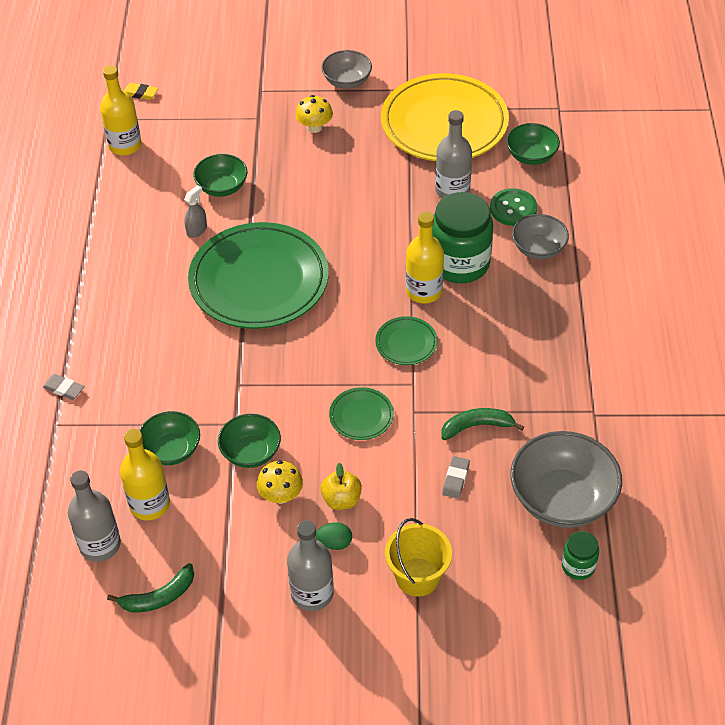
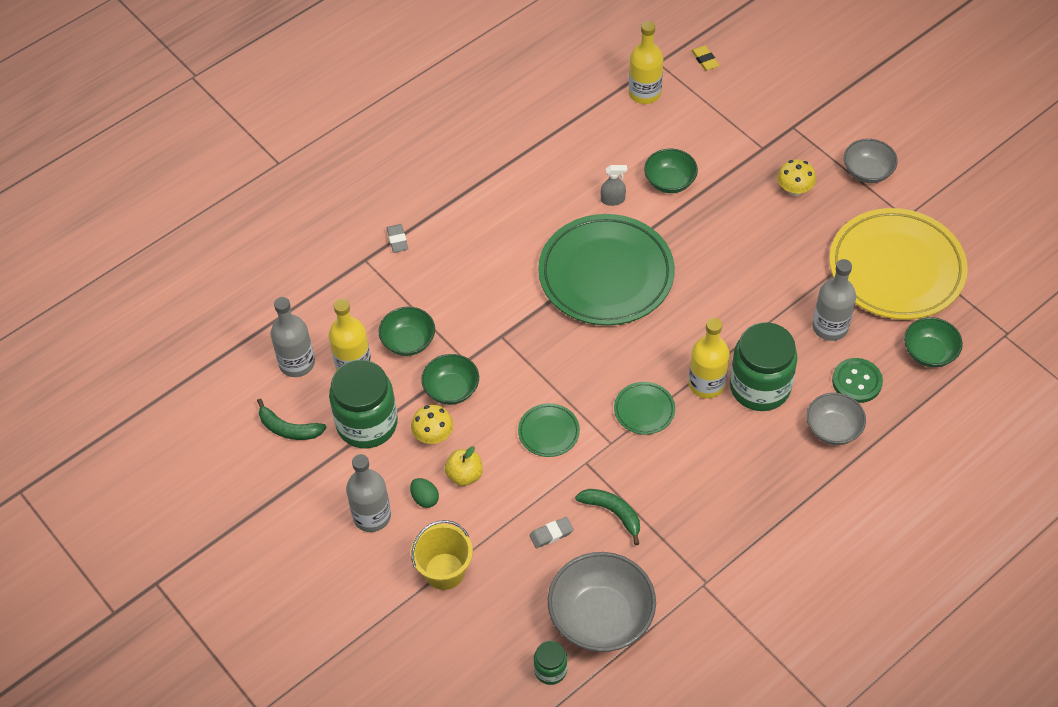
camera: 50 degrees right, 5 degrees up
(218, 534) = (367, 424): none -> green jar

